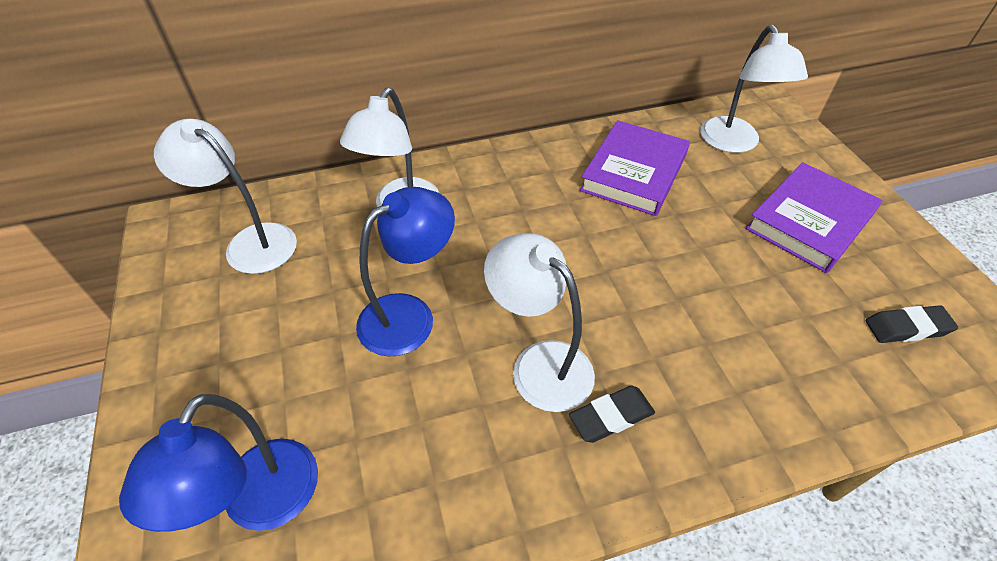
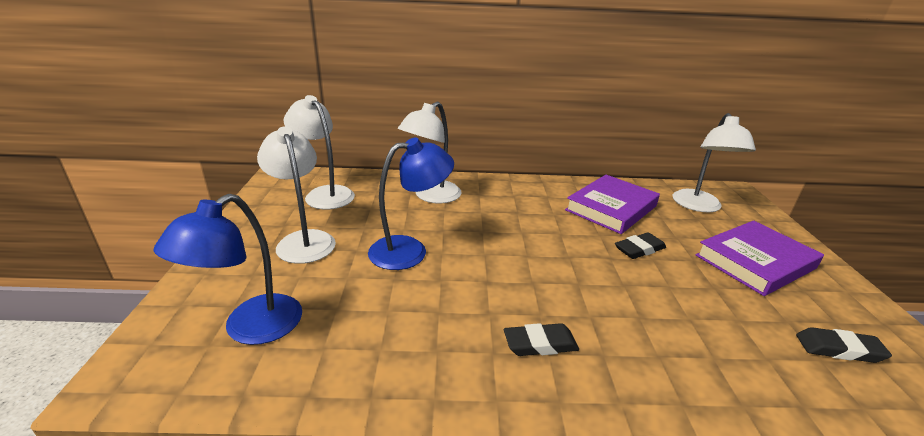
camera: 15 degrees right, 20 degrees down
(539, 364) = (494, 298): white lamp -> white lamp (303, 240)
(682, 236) = (639, 249): none -> black eraser

